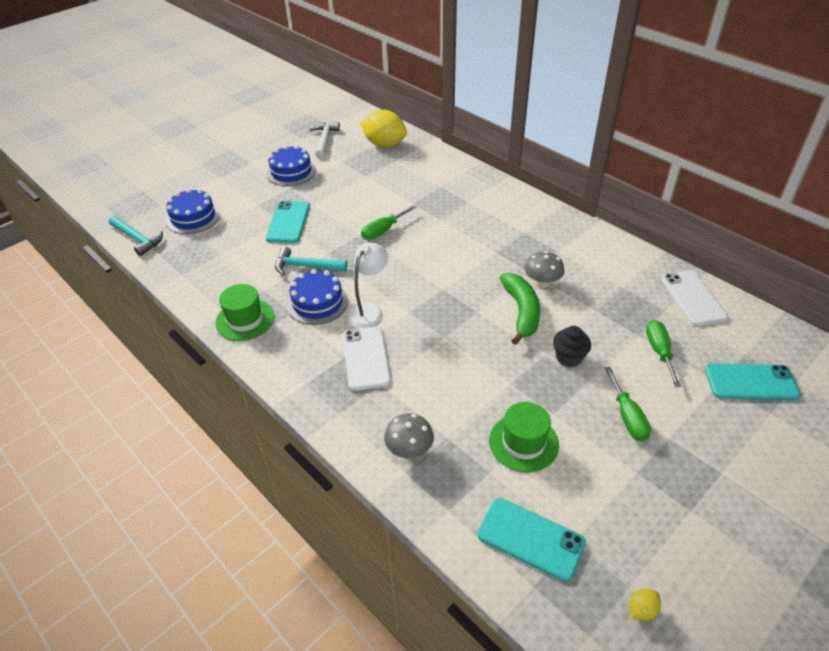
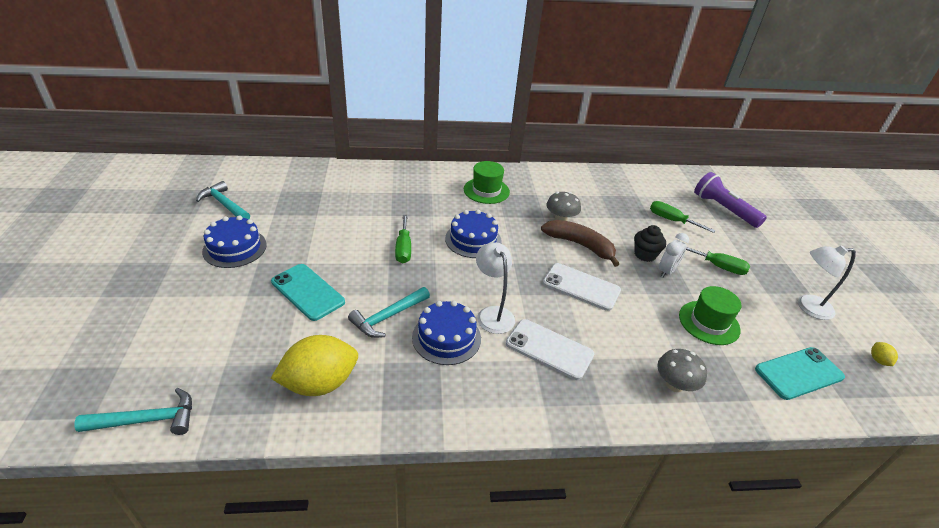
camera: 55 degrees left, 5 degrees down
(193, 217) = (188, 351): blue cake -> blue cake (473, 240)
(245, 320) = (410, 400): green hat -> green hat (486, 190)
(324, 140) = (224, 204): white hammer -> turquoise hammer
(384, 144) = (291, 182): yellow lemon -> yellow lemon (320, 383)
(521, 312) = (580, 245): green banana -> brown banana
(563, 383) = (666, 271): none -> white clock
(659, 516) = (807, 307): none -> white lamp
(693, 298) = (637, 181): white phone -> white phone (581, 287)
(751, 382) = (723, 209): turquoise phone -> purple flashlight

